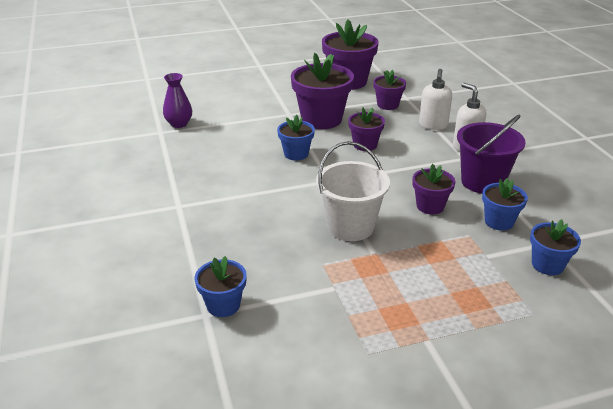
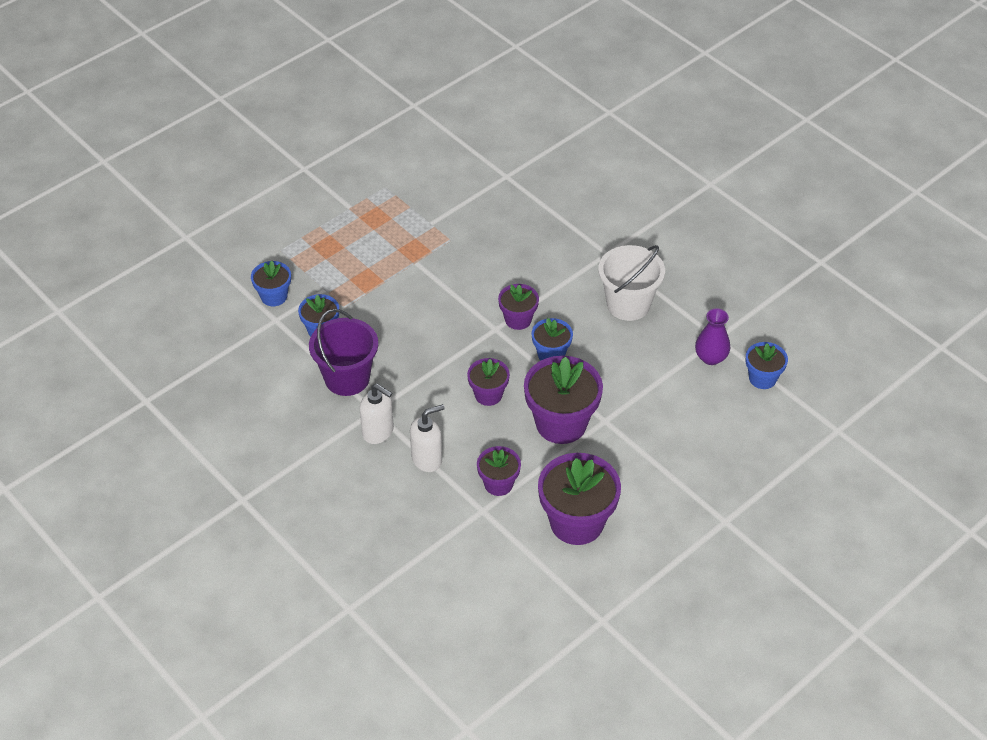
camera: 155 degrees right, 15 degrees up
(223, 305) = (499, 185): blue flower pot -> blue flower pot (762, 378)
(350, 226) = (447, 281): white bucket -> white bucket (628, 304)
(430, 206) = (388, 328): purple flower pot -> purple flower pot (518, 319)
(433, 125) = (427, 459): white soap dispenser -> white soap dispenser turned 75 degrees clockwise

